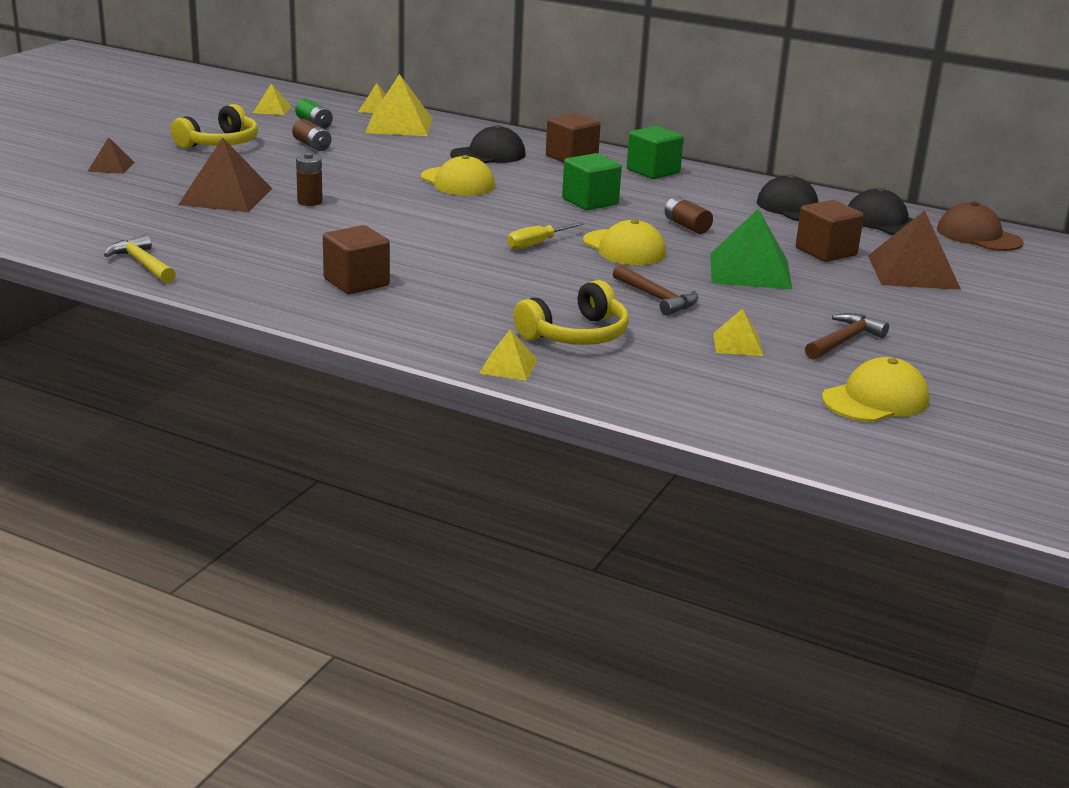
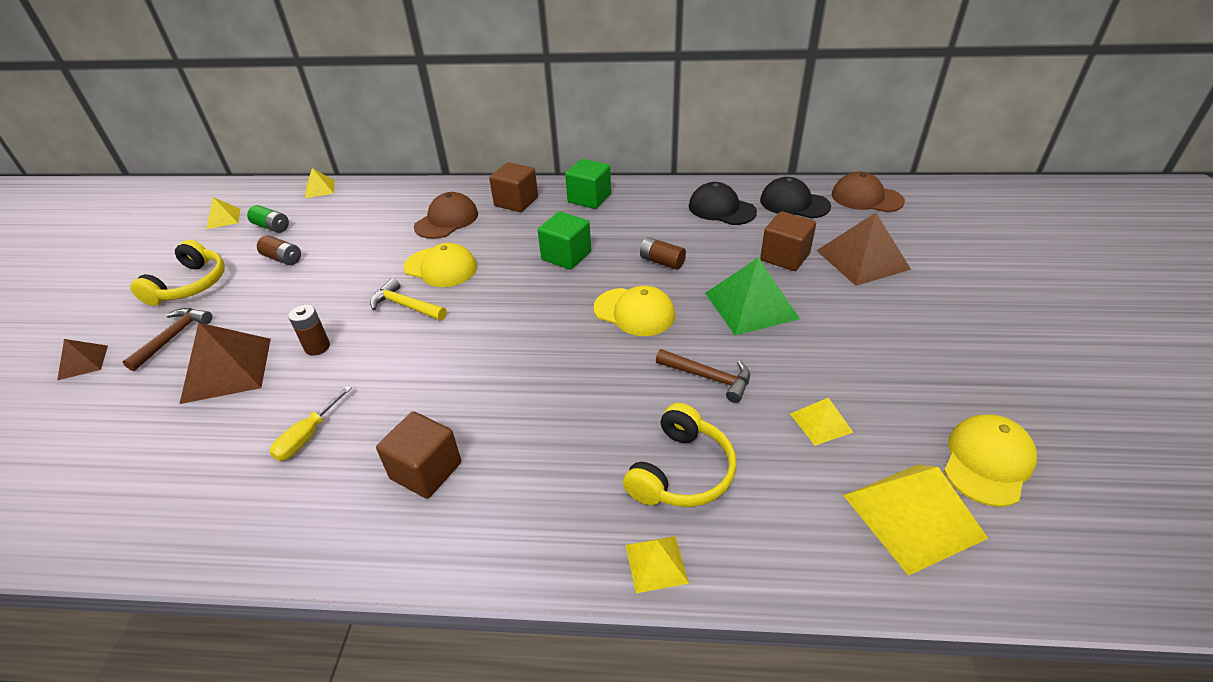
camera: 20 degrees left, 15 degrees up
(142, 264) = (173, 536): yellow hammer -> yellow hammer (405, 306)
(399, 125) = (350, 205): yellow pyramid -> yellow pyramid (913, 516)
(488, 155) = (447, 220): black cap -> brown cap
(537, 244) = (559, 334): yellow screwdriver -> yellow screwdriver (308, 436)
(844, 340) = (893, 378): brown hammer -> brown hammer (173, 337)

